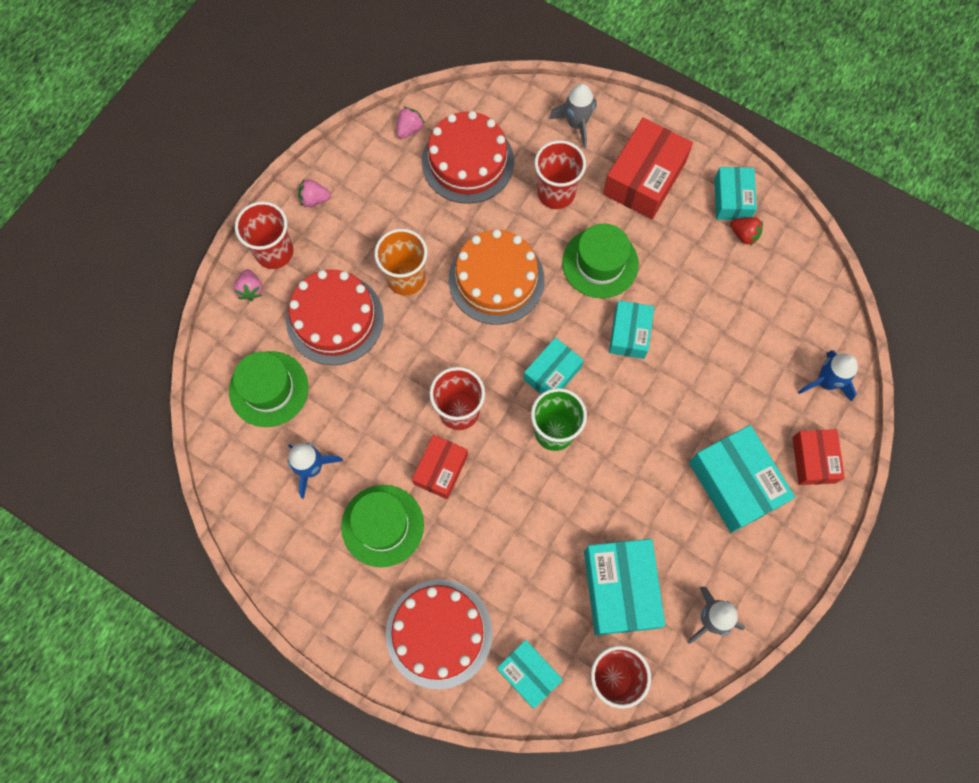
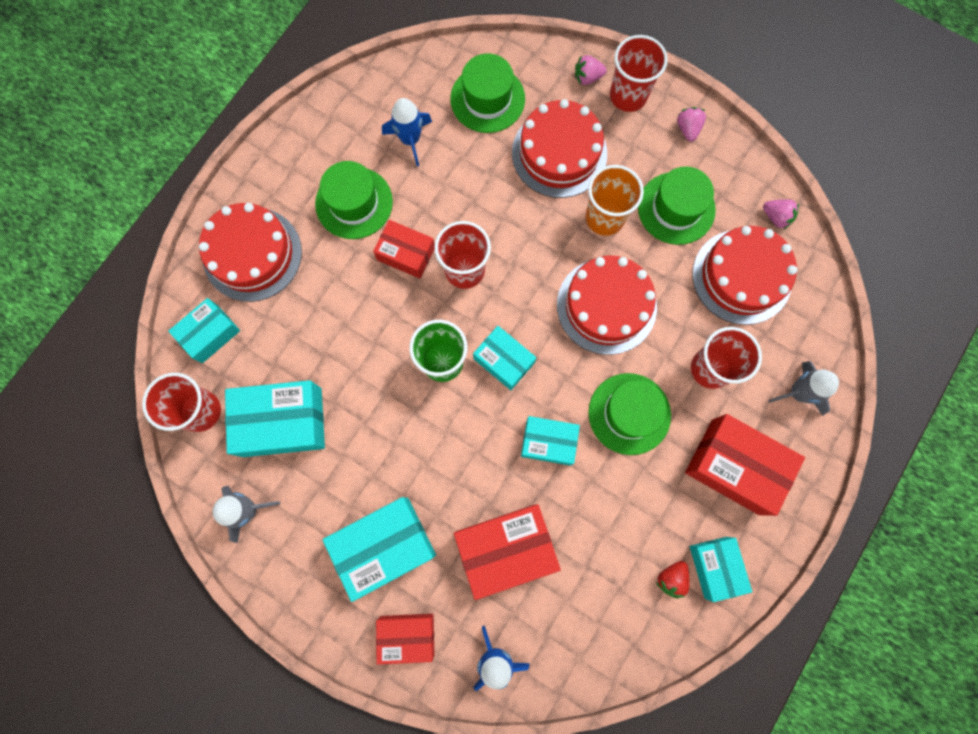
camera: 90 degrees right, 5 degrees up
(398, 214) = (676, 208): none -> green hat
(496, 279) = (606, 306): orange cake -> red cake
(729, 373) = (505, 549): none -> red box
(732, 199) = (715, 567): turquoise box -> turquoise box turned 75 degrees clockwise

